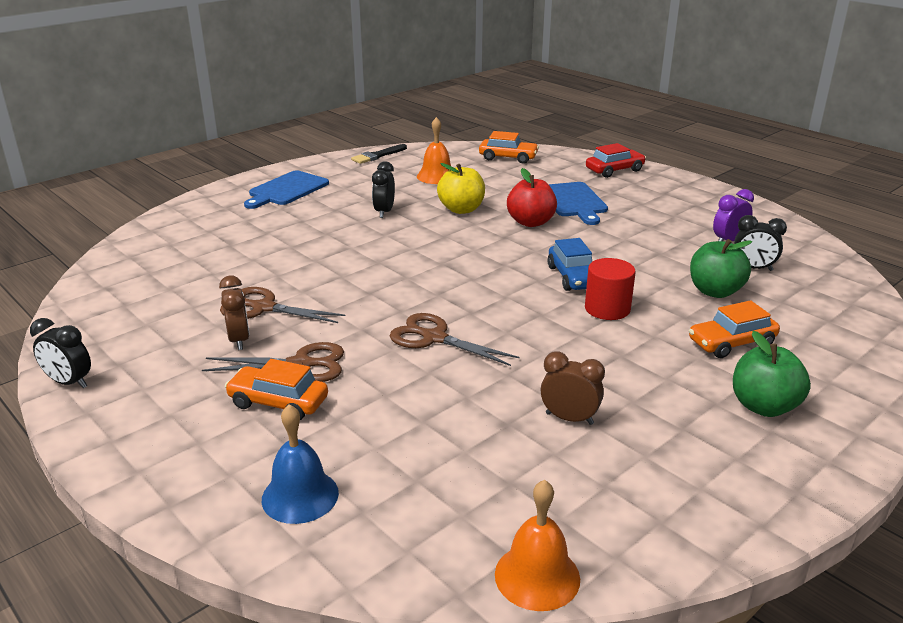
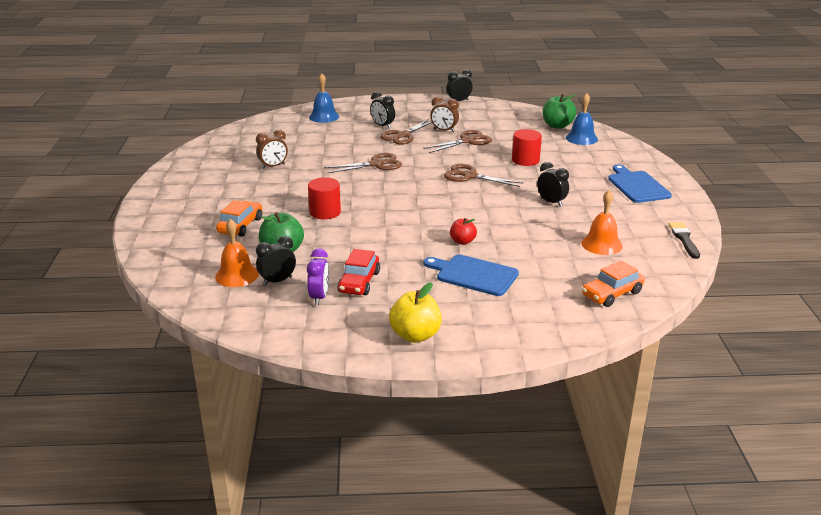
camera: 130 degrees right, 0 degrees up
(168, 244) = (581, 138): none -> blue bell
(278, 402) = (382, 126): orange car -> black clock
(286, 253) = (525, 160): none -> red cylinder
(379, 267) = (470, 176): none -> brown scissors
(461, 209) = (520, 228): yellow apple -> yellow apple (415, 335)
(531, 222) = (462, 241): red apple -> red apple, size x0.62
(537, 576) = (227, 133): orange bell -> orange bell (237, 275)
(573, 277) = (370, 220): blue car -> none
(614, 170) = (513, 331): red car -> red car (359, 282)
(763, 406) = (198, 205): green apple -> green apple (557, 126)

